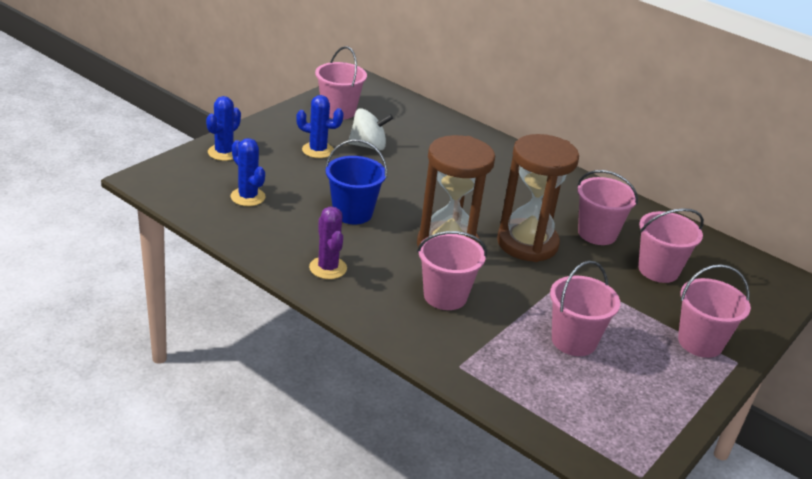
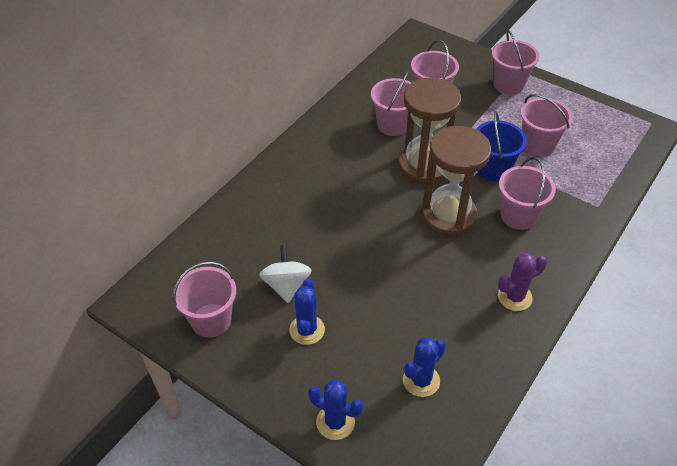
camera: 90 degrees left, 15 degrees up
(352, 213) = (419, 287): blue bucket -> blue bucket (493, 169)

